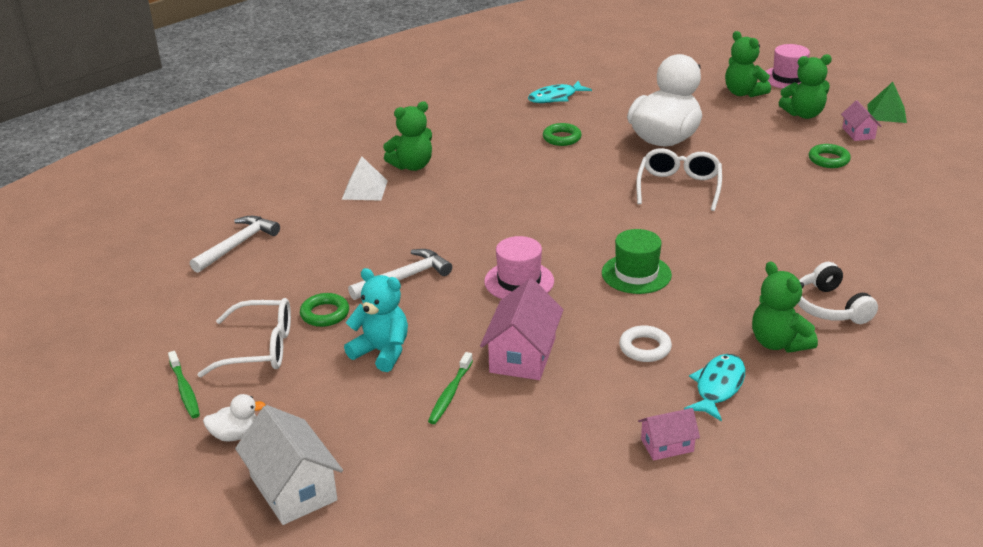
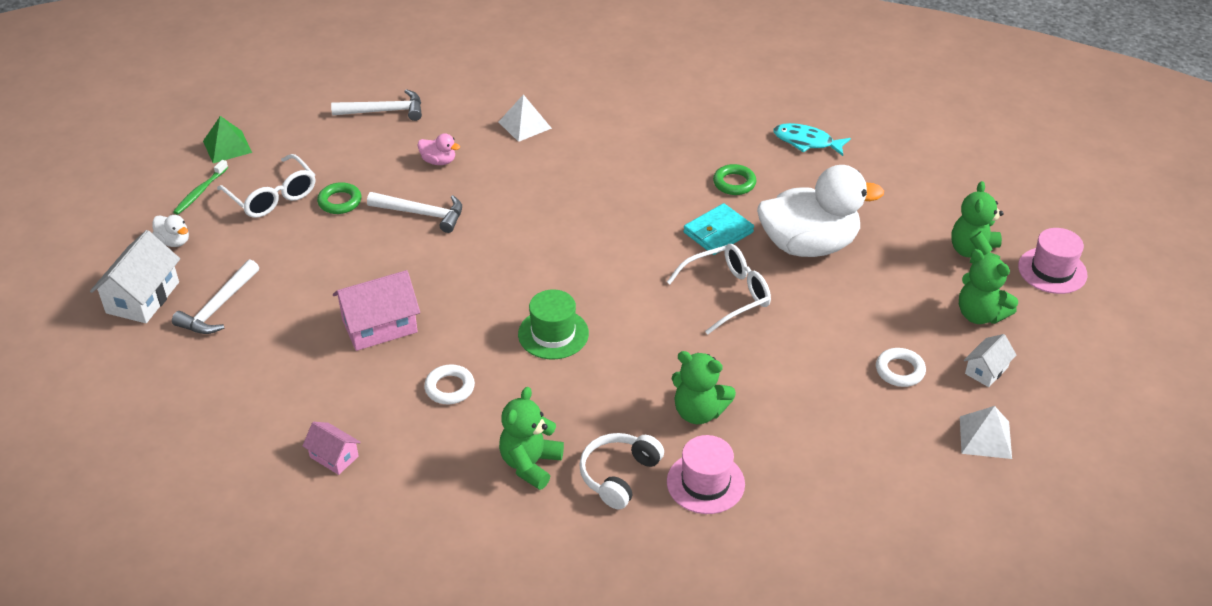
camera: 50 degrees right, 10 degrees up
(348, 244) = (438, 161): none -> pink duck
(375, 441) = (218, 307): none -> white hammer
(382, 352) = (319, 254): turquoise teddy bear -> none
(412, 166) = (588, 128): green teddy bear -> green teddy bear (699, 412)
(450, 394) = (300, 314): green toothbrush -> none
(519, 281) = (476, 274): pink hat -> pink hat (705, 483)
(607, 164) = (718, 232): none -> turquoise wallet
(718, 387) = (434, 453): turquoise fish -> none
(828, 160) = (900, 371): green ring -> white ring
(858, 133) = (986, 370): pink house -> white house
(886, 113) = (1062, 374): green pyramid -> green pyramid (227, 146)
(920, 158) = (985, 437): none -> white pyramid

